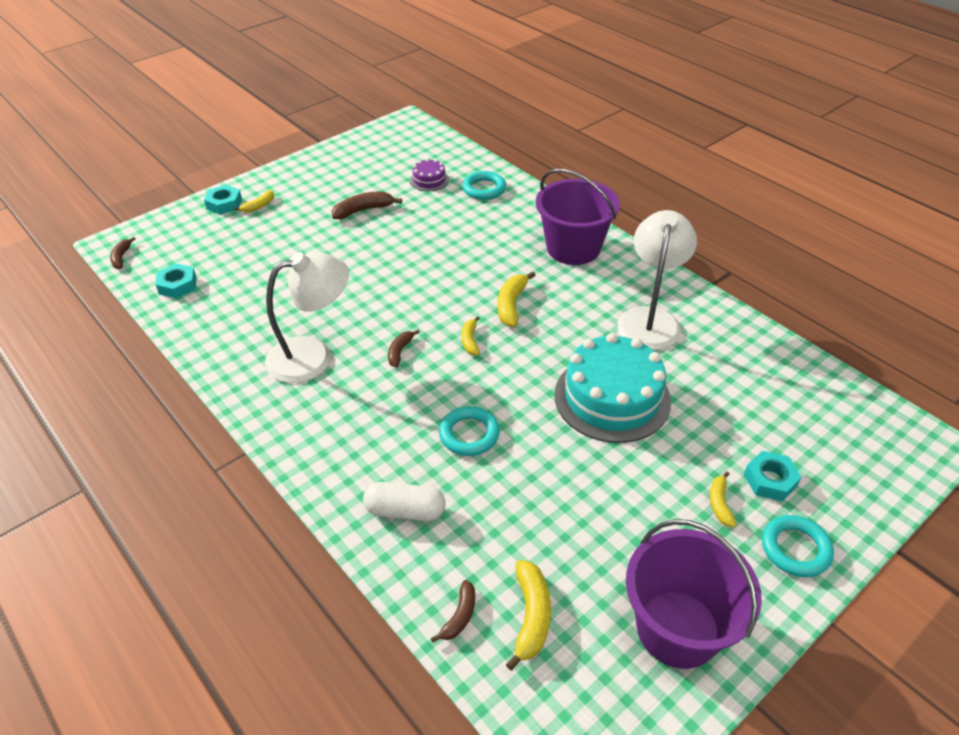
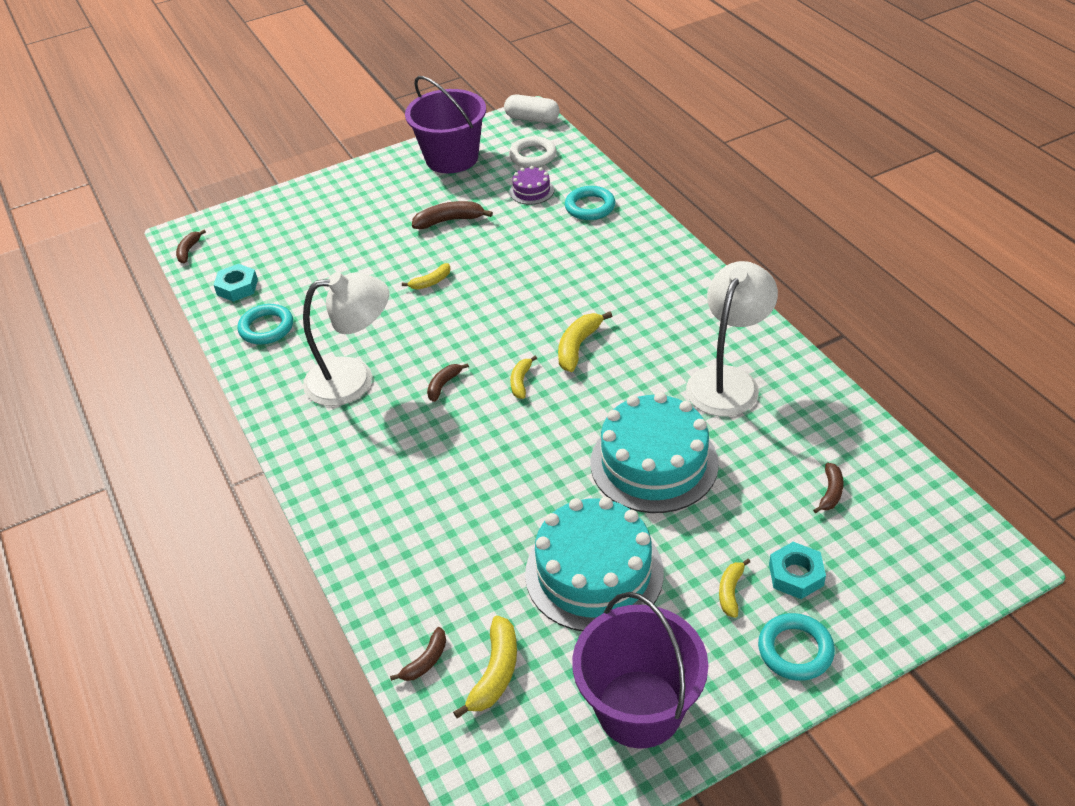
camera: 15 degrees right, 0 degrees up
(224, 204) = (304, 200): turquoise nut -> none
(259, 206) = (340, 205): yellow banana -> yellow banana (431, 282)
(405, 511) = (402, 551): white capsule -> white capsule (532, 119)
(421, 152) = (533, 156): none -> white ring
(469, 434) = (489, 482): turquoise ring -> turquoise ring (266, 328)
(573, 248) = (668, 288): purple bucket -> purple bucket (452, 158)
(592, 504) = (594, 573): none -> turquoise cake
(771, 403) = (830, 492): none -> brown banana

